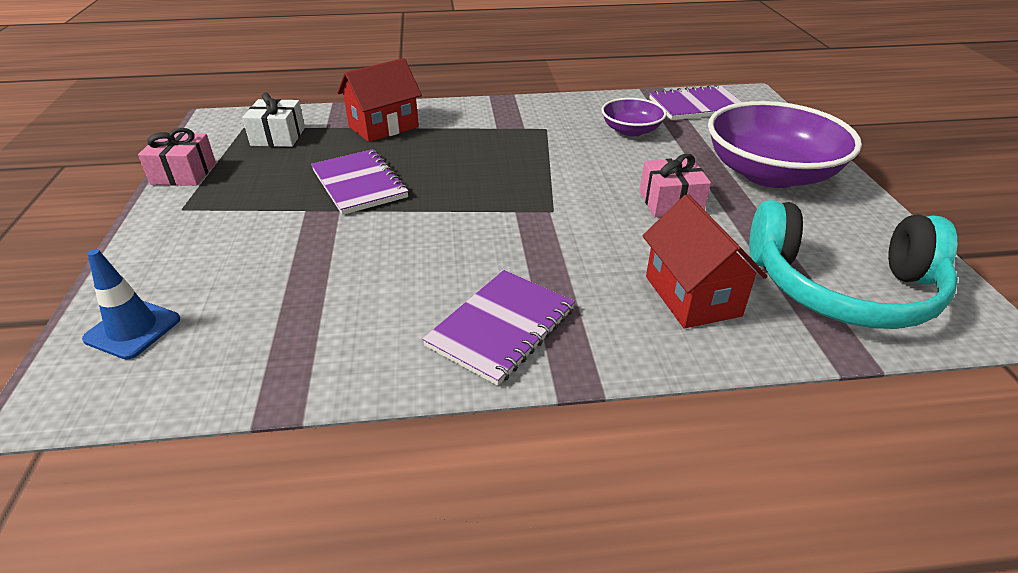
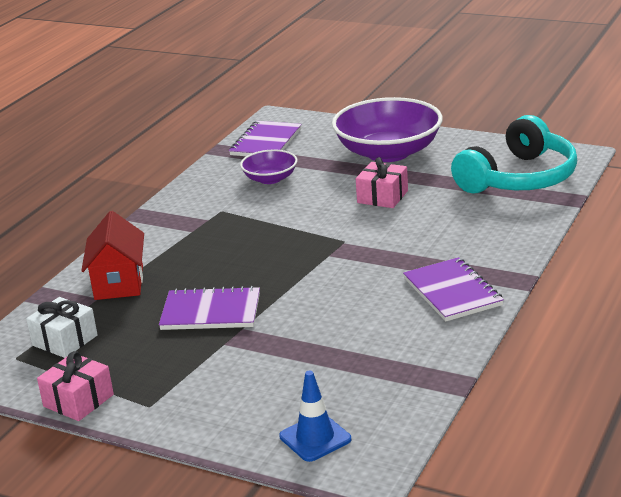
camera: 55 degrees left, 10 degrees down
(692, 296) = (483, 223): red house -> none

